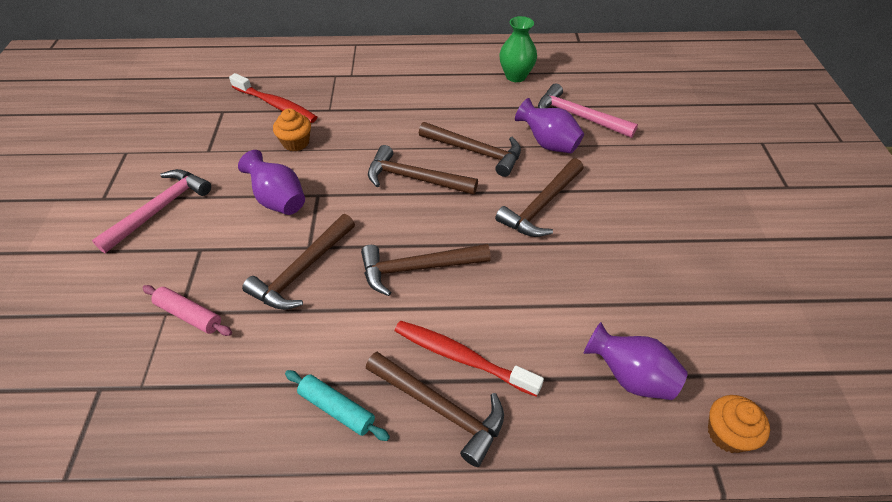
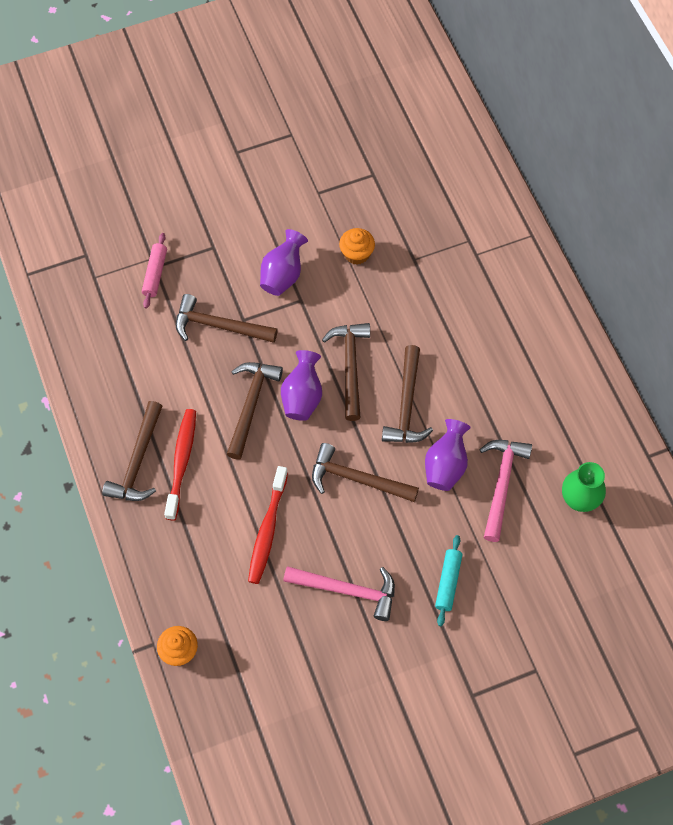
camera: 70 degrees right, 15 degrees up
(160, 209) = (241, 197): pink hammer -> pink hammer (347, 590)
(276, 105) = (401, 212): red toothbrush -> red toothbrush (267, 530)
(337, 409) = (117, 398): turquoise rolling pin -> turquoise rolling pin (448, 582)
(417, 268) = (251, 405): brown hammer -> brown hammer turned 45 degrees clockwise
(515, 76) = (546, 407): green vase -> green vase (579, 499)
(630, 376) = (204, 580): purple vase -> purple vase (302, 396)

